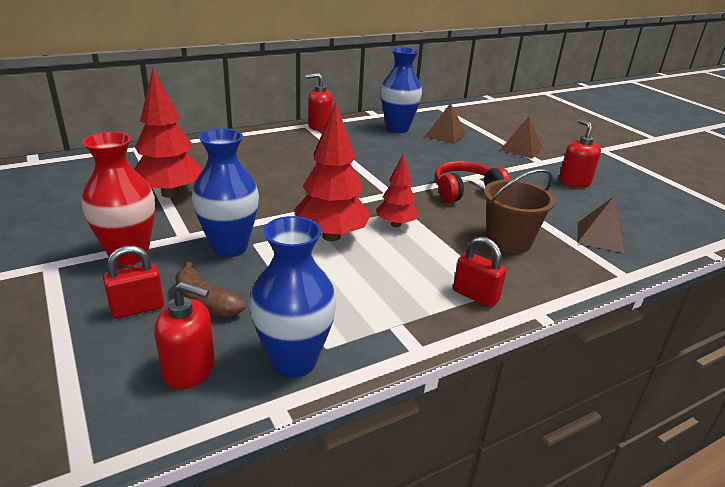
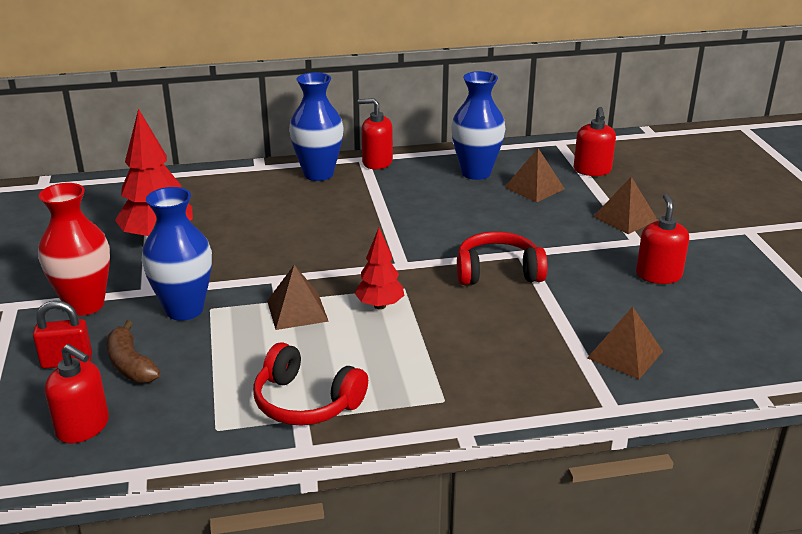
camera: 20 degrees right, 0 degrees up
(294, 361) = (178, 436): blue vase -> blue vase (318, 174)
(331, 236) = (297, 310): red tree -> brown pyramid
(391, 309) = (306, 402): none -> red headphones
(475, 122) = (592, 170): none -> red soap dispenser
(475, 296) = (408, 402): red padlock -> none
(508, 241) = (499, 344): brown bucket -> none

